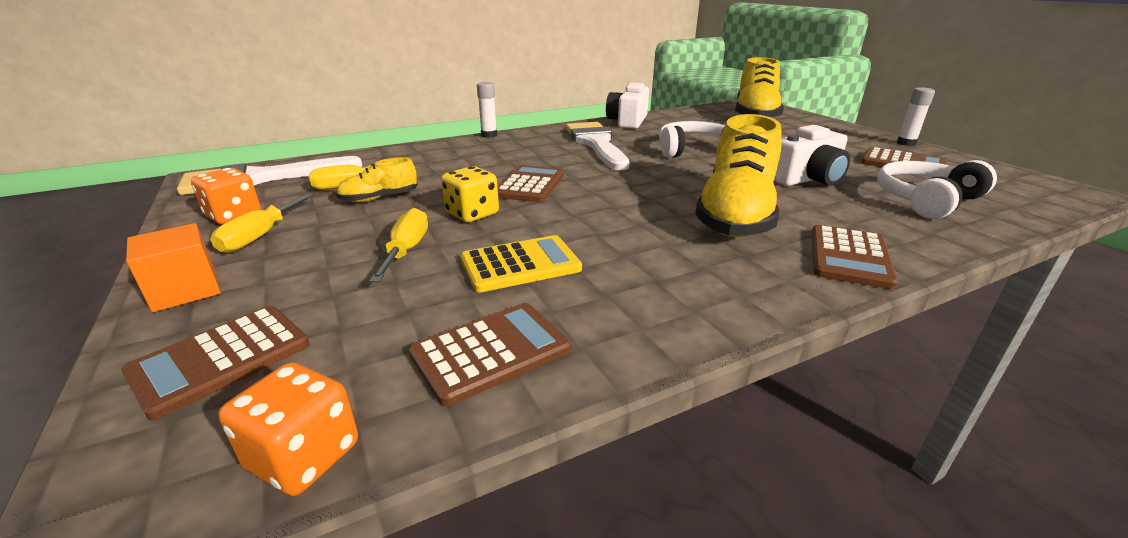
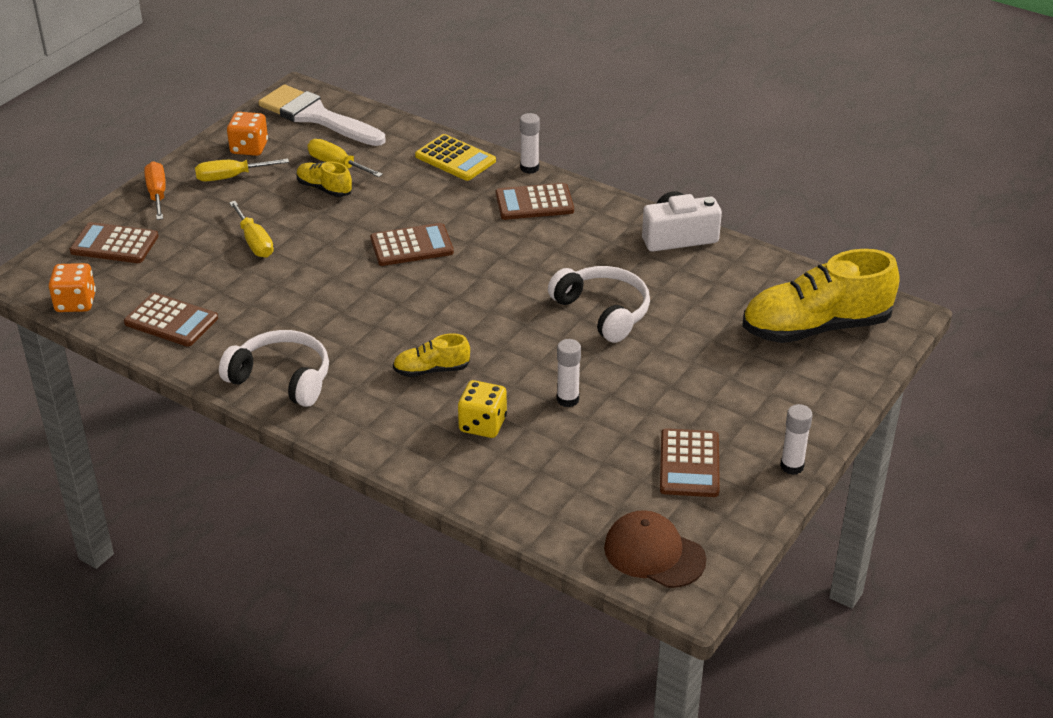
camera: 60 degrees right, 10 degrees up
(185, 290) = (157, 194): orange cube -> orange screwdriver
(406, 250) = (254, 242): yellow screwdriver -> yellow screwdriver turned 90 degrees clockwise
(472, 214) = (331, 242): yellow dice -> yellow dice (482, 424)
(520, 264) = (269, 295): yellow calculator -> yellow calculator (455, 158)
(596, 143) = (565, 242): white brush -> none
(735, 215) = (431, 370): yellow shoe -> yellow shoe, size x0.47
(807, 179) = (567, 399): white camera -> white glue stick
(849, 257) = (389, 437): brown calculator -> brown calculator (534, 203)
(925, 200) = (565, 479): white headphones -> white headphones (282, 378)
(1030, 192) = (654, 553): none -> brown cap

